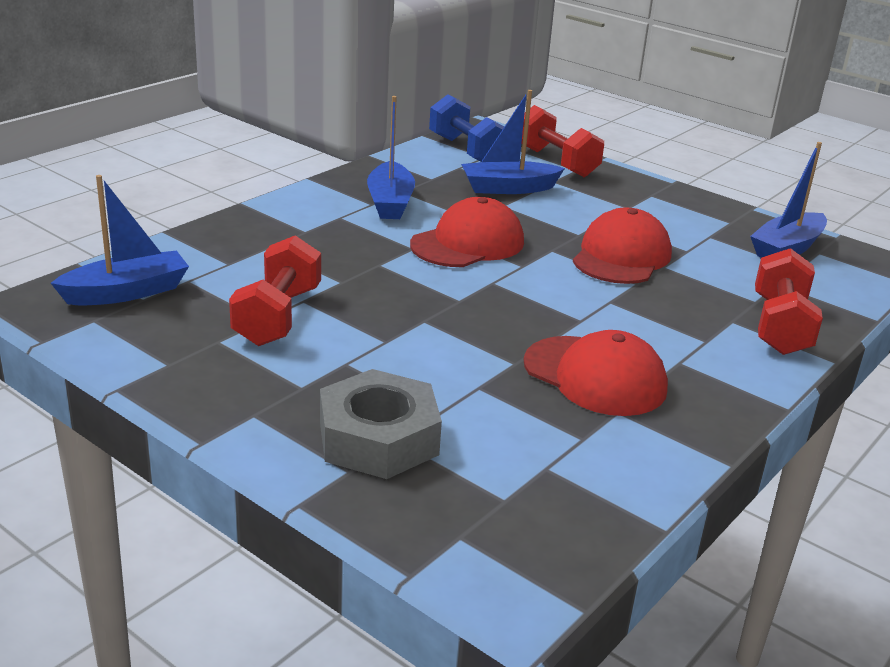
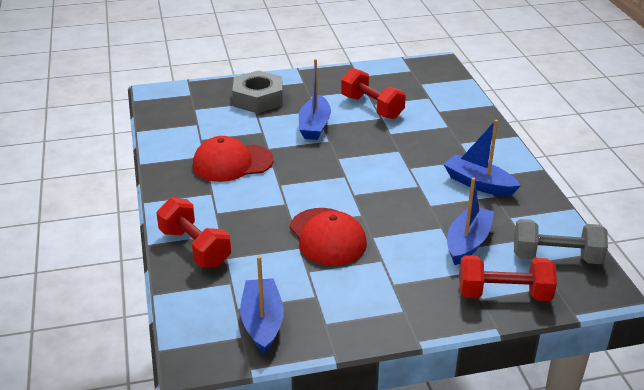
camera: 130 degrees right, 5 degrees up
(127, 292) = (430, 81): blue boat -> blue boat (314, 126)
(466, 151) = (556, 257): blue dumbbell -> grey dumbbell
(468, 243) = (397, 188): red cap -> none

